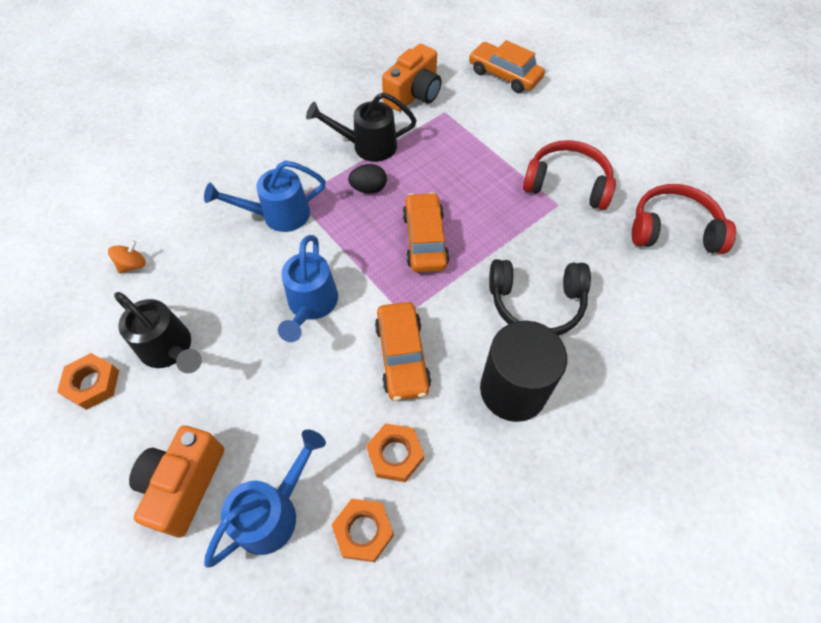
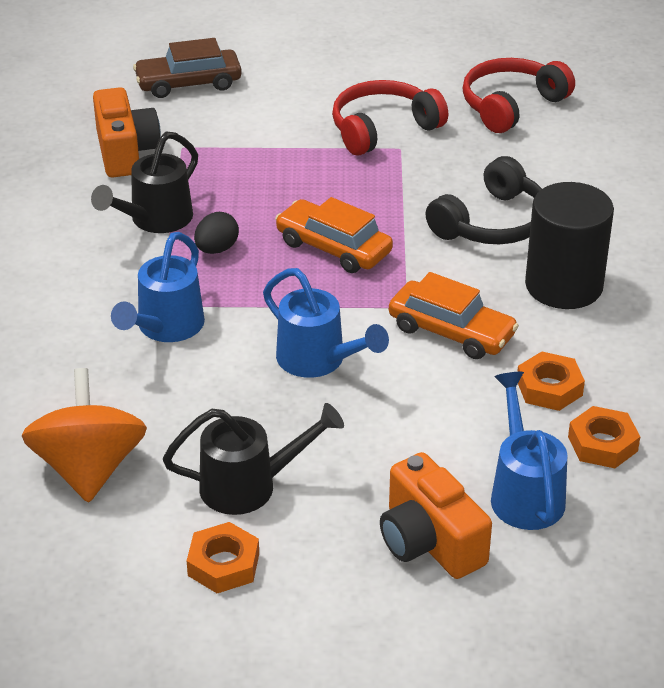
camera: 50 degrees left, 20 degrees down
(133, 265) = (89, 468): orange spinning top -> orange spinning top, size x2.31
(504, 75) = (188, 83): orange car -> brown car

